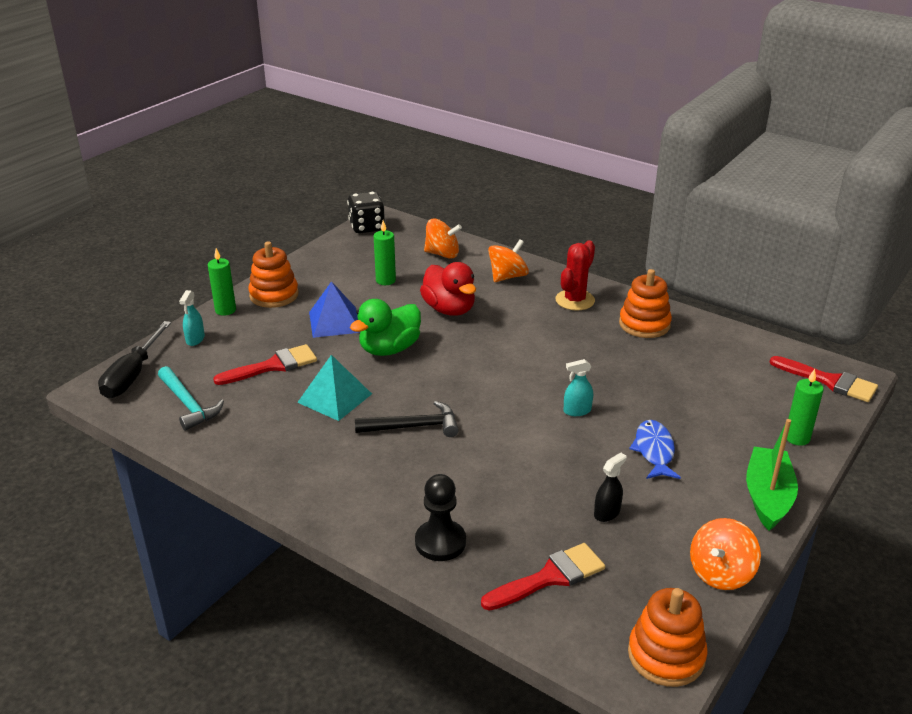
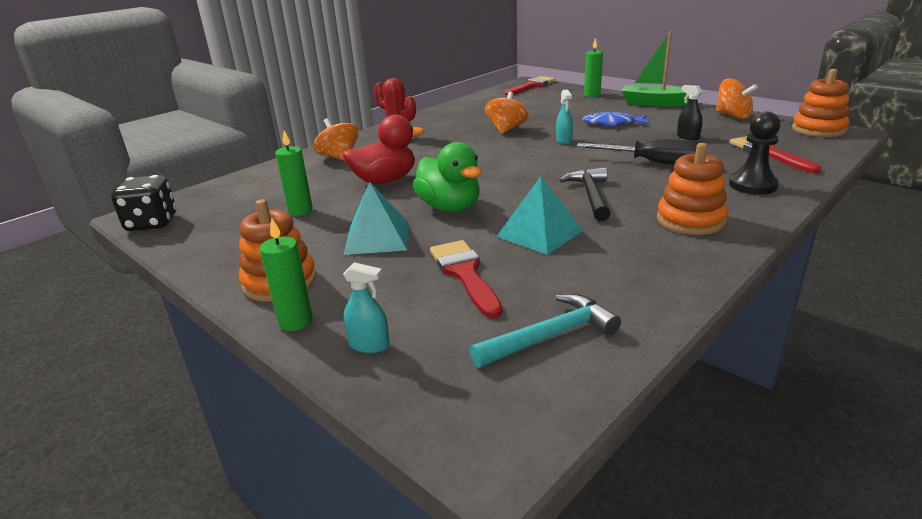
camera: 80 degrees left, 5 degrees down
(132, 375) = (459, 406): black screwdriver -> black screwdriver (653, 163)
(334, 322) = (377, 237): blue pyramid -> turquoise pyramid
(442, 254) = (266, 183): orange spinning top -> orange spinning top (506, 129)
(644, 324) = (447, 119): orange stacking toy -> orange stacking toy (690, 220)

